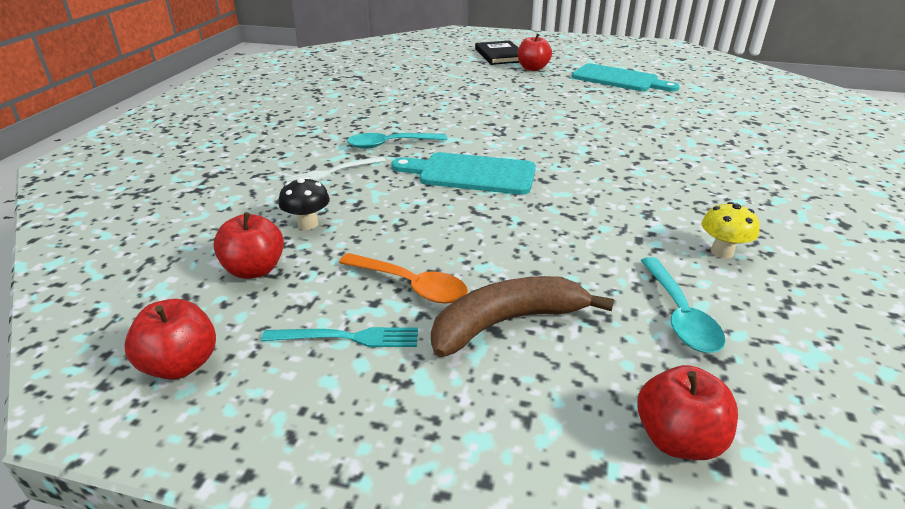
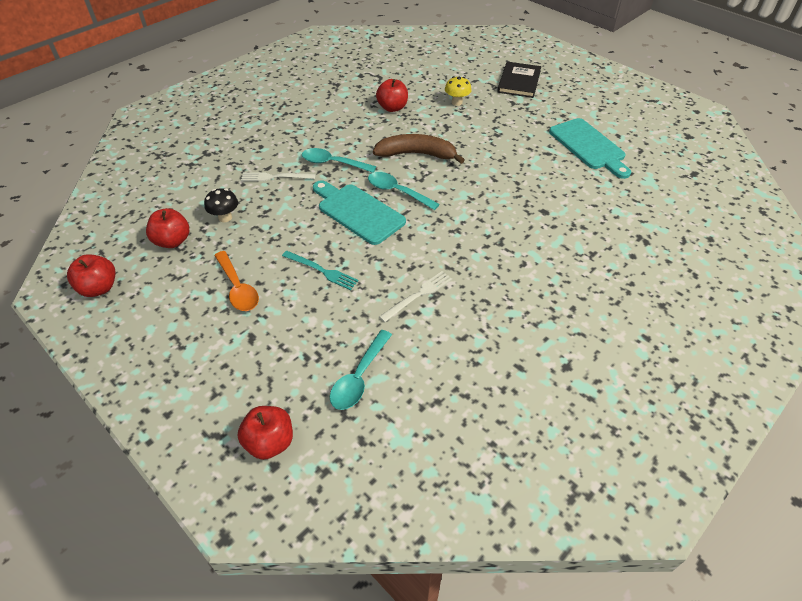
camera: 30 degrees right, 15 degrees up
(347, 338) = (178, 307): turquoise fork -> turquoise fork (321, 271)
(492, 148) = (397, 192): none -> turquoise spoon
(507, 322) = (261, 336): brown banana -> brown banana (416, 154)
(532, 68) = (528, 108): red apple -> red apple (392, 108)
(631, 219) = (418, 295): none -> white fork
(722, 252) = (444, 347): yellow mushroom -> yellow mushroom (457, 102)

